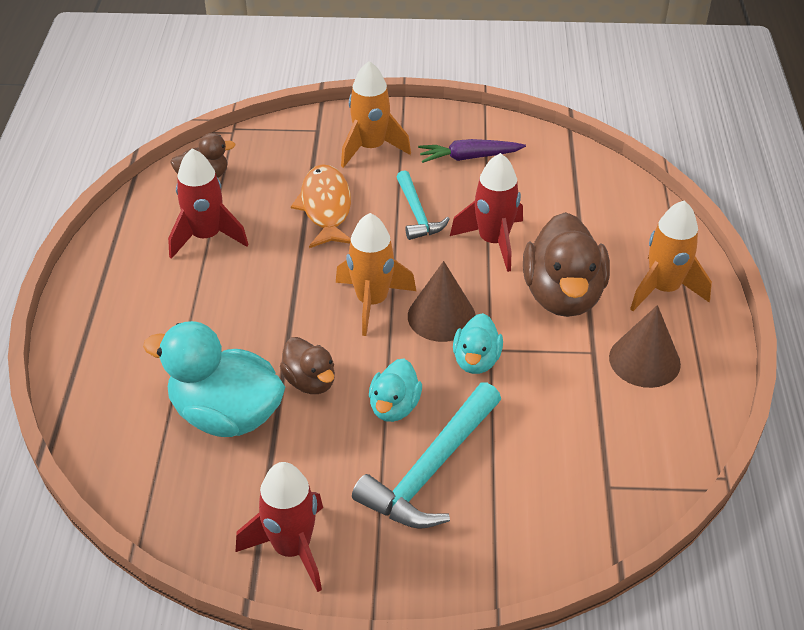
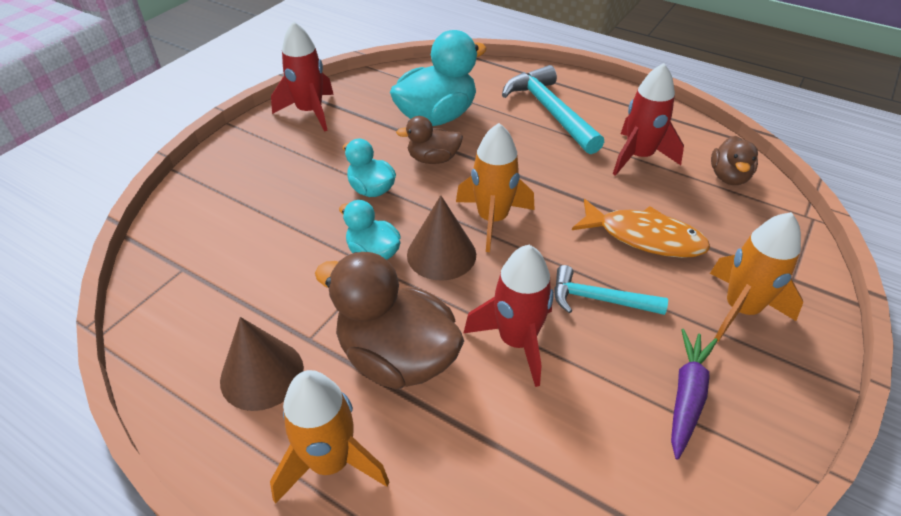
camera: 120 degrees right, 0 degrees up
(431, 470) = (300, 185): turquoise hammer -> turquoise hammer (550, 111)

